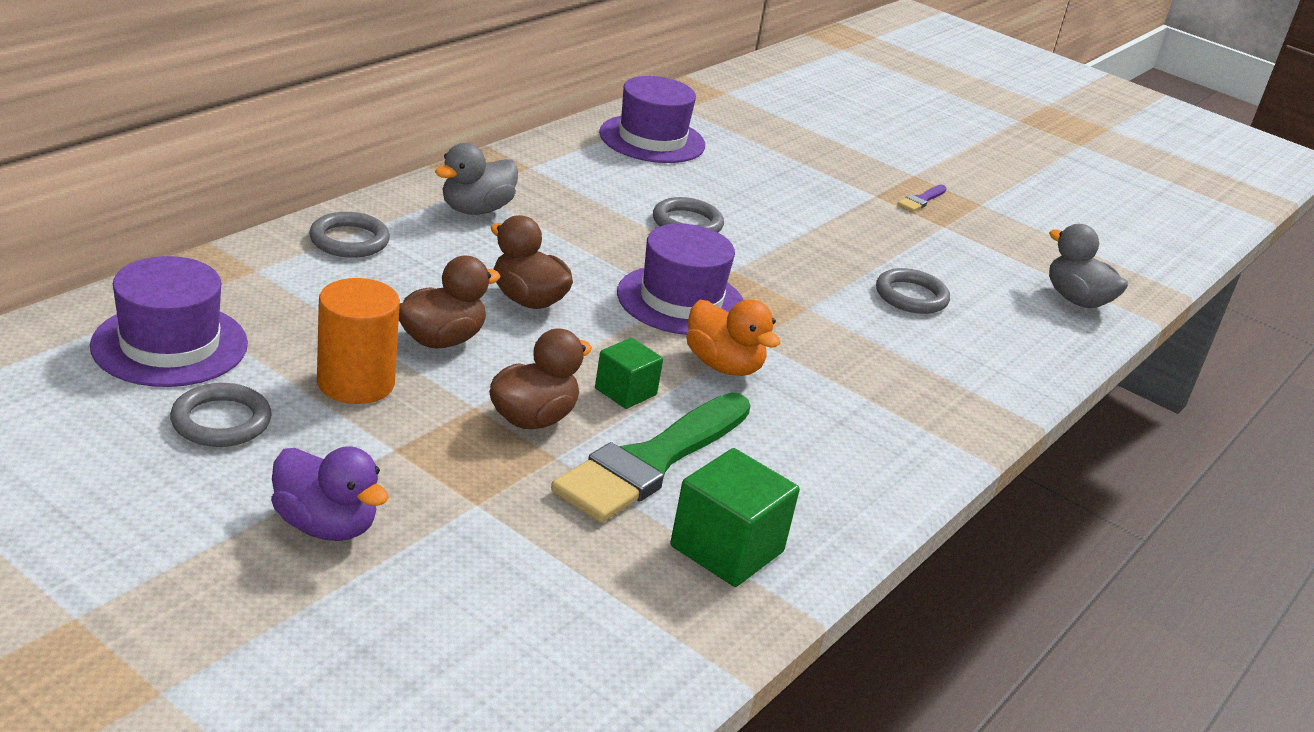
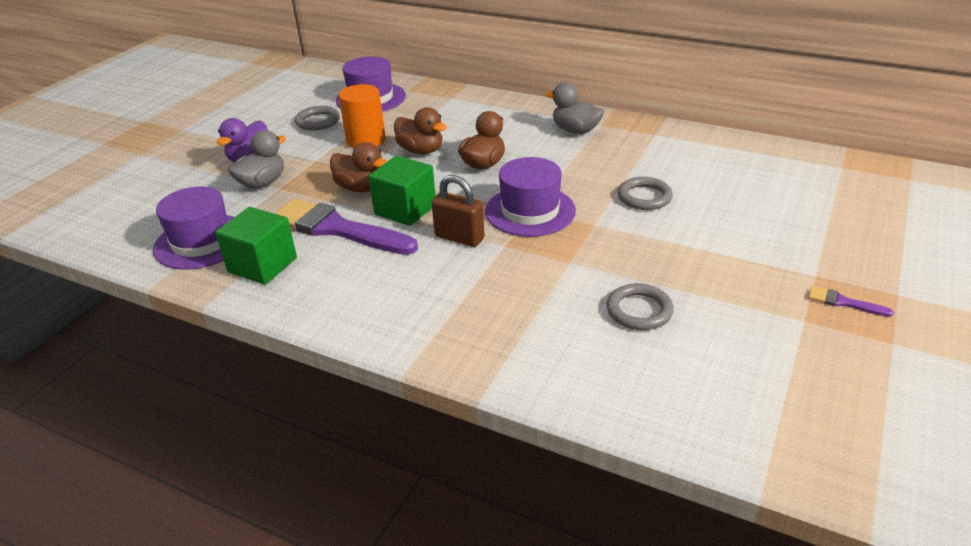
camera: 85 degrees right, 5 degrees up
(349, 240) = (501, 109): grey ring -> none
(625, 391) = (405, 209): green cube -> green cube, size x1.63
(651, 462) = (337, 229): green brush -> purple brush
(652, 139) = (763, 164): purple hat -> purple hat (202, 241)
(723, 366) = (459, 238): orange duck -> brown padlock
(1076, 300) = (745, 422): grey duck -> grey duck (262, 183)

